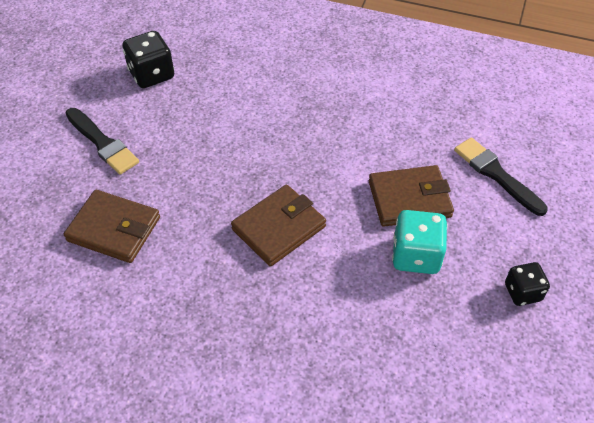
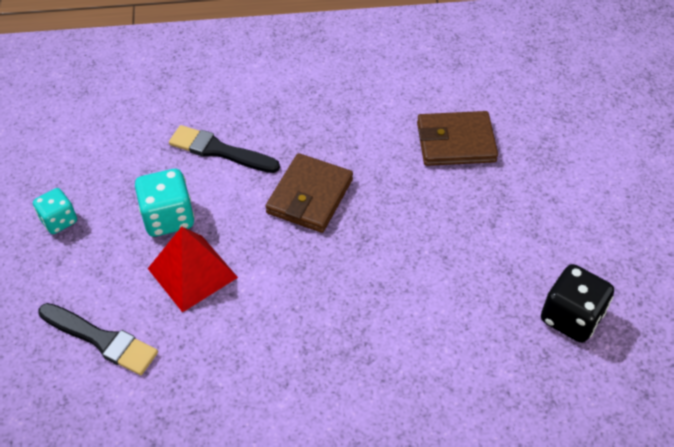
camera: 155 degrees right, 0 degrees up
(102, 143) = (542, 213): black brush -> black brush (219, 151)
(409, 199) = (192, 273): brown wallet -> red pyramid
(522, 292) = (59, 221): black dice -> turquoise dice

